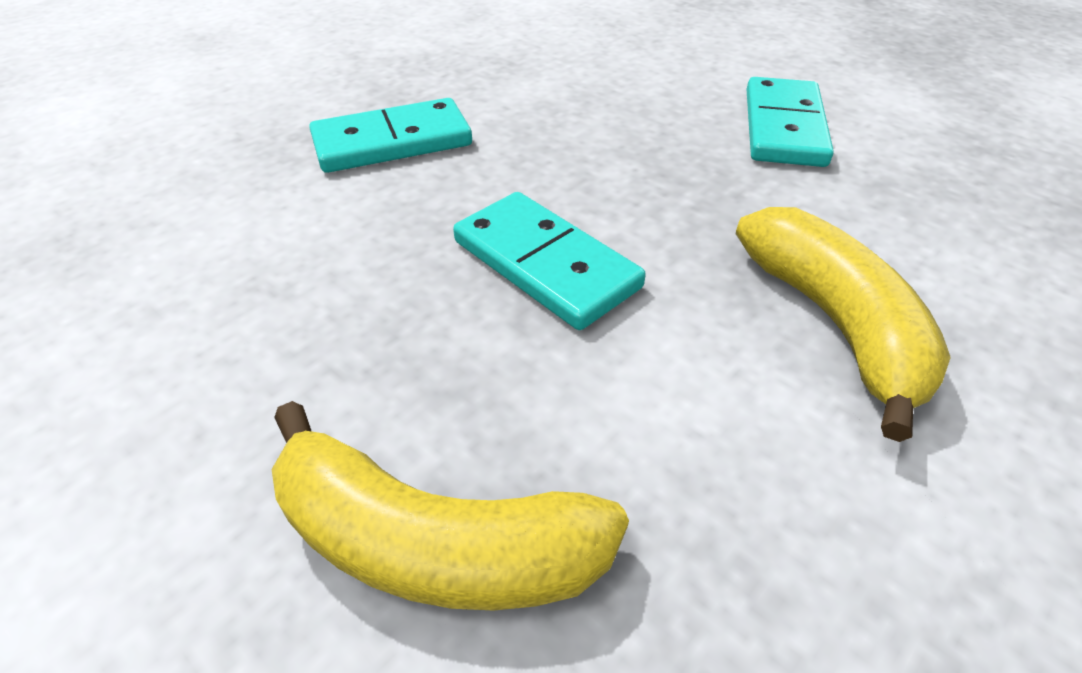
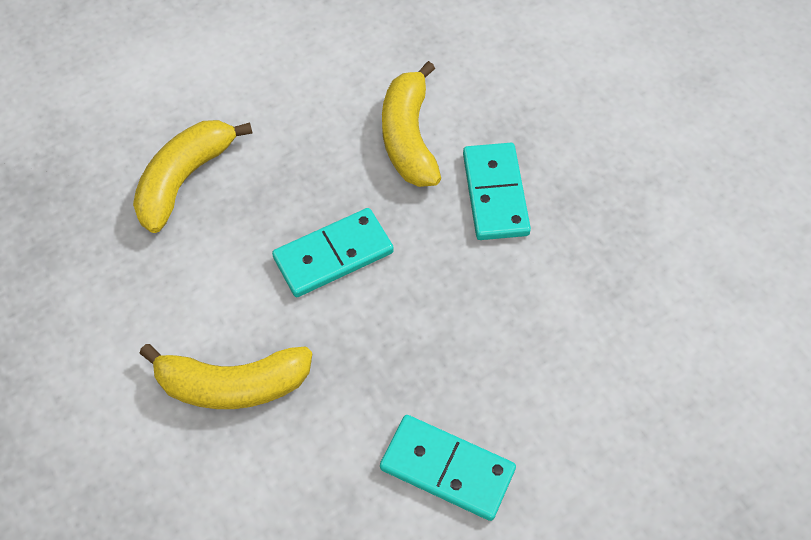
camera: 105 degrees right, 15 degrees up
(293, 228) = (408, 137): none -> yellow banana

